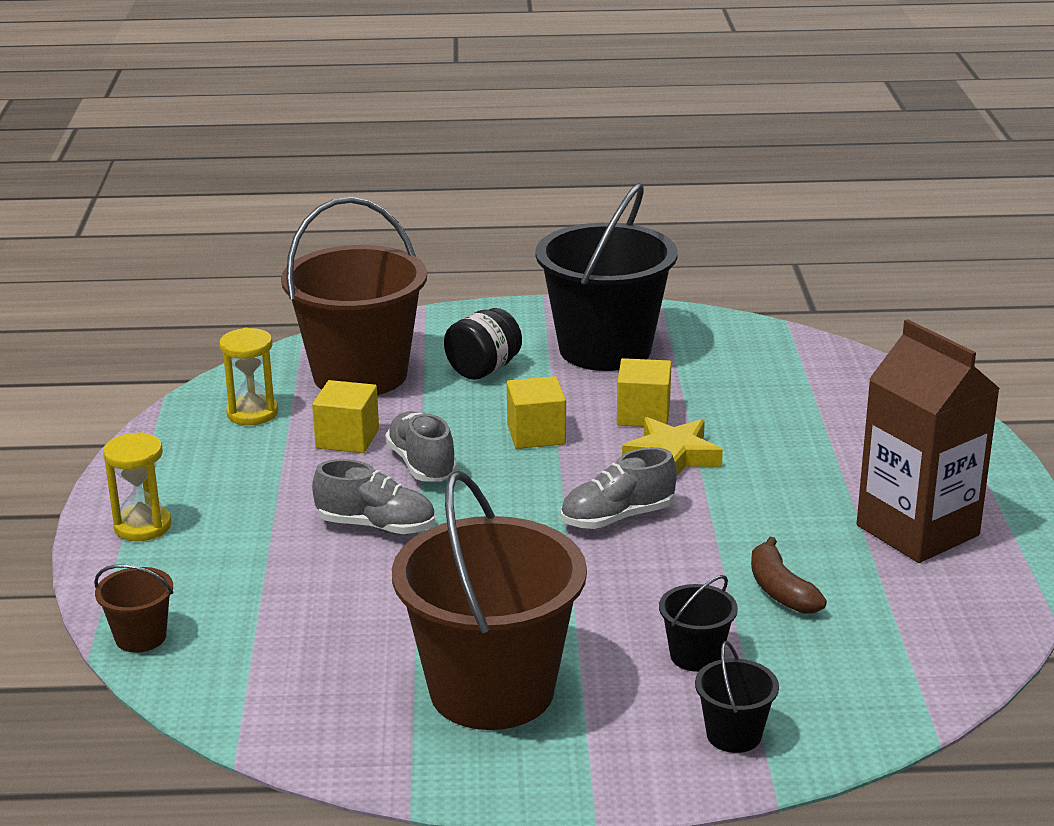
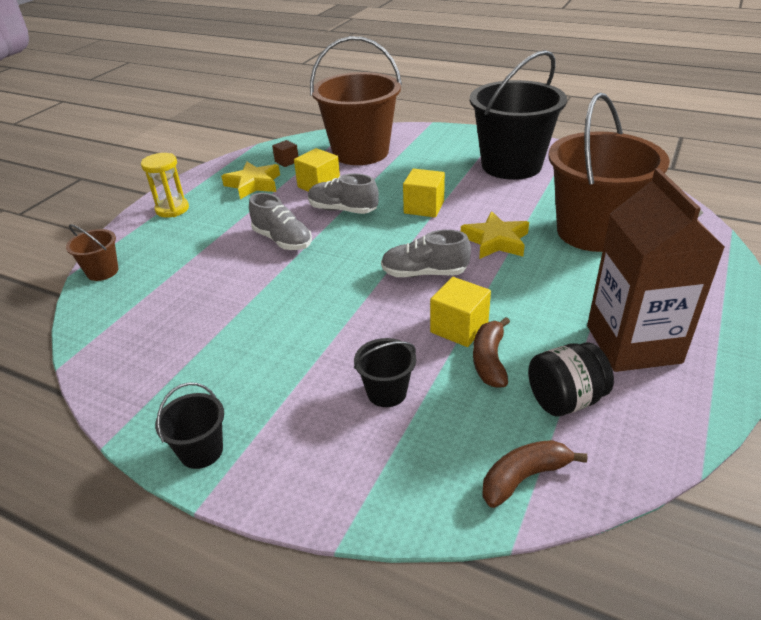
camera: 30 degrees right, 10 degrees up
(237, 459) = (253, 184): none -> yellow star
(252, 413) = (287, 161): yellow hourglass -> brown cube
(422, 464) = (343, 210): grey shoe -> grey shoe turned 75 degrees counterclockwise
(483, 369) = (429, 163): black jar -> black jar (565, 400)
(492, 690) = (237, 371): brown bucket -> brown bucket (592, 232)
(643, 415) = (500, 210): yellow cube -> yellow cube (459, 328)
(733, 735) = (356, 470): black bucket -> black bucket (201, 451)
(905, 684) = (524, 477): none -> brown banana

